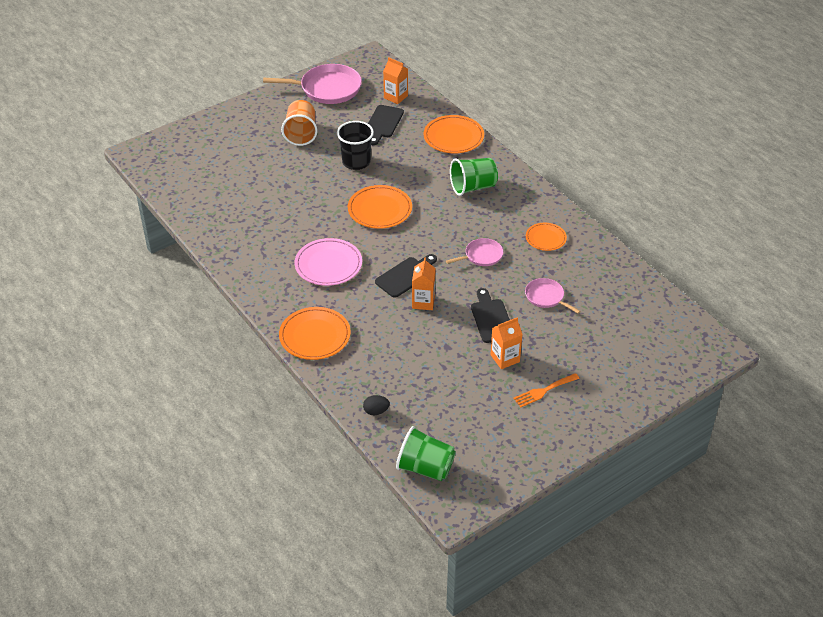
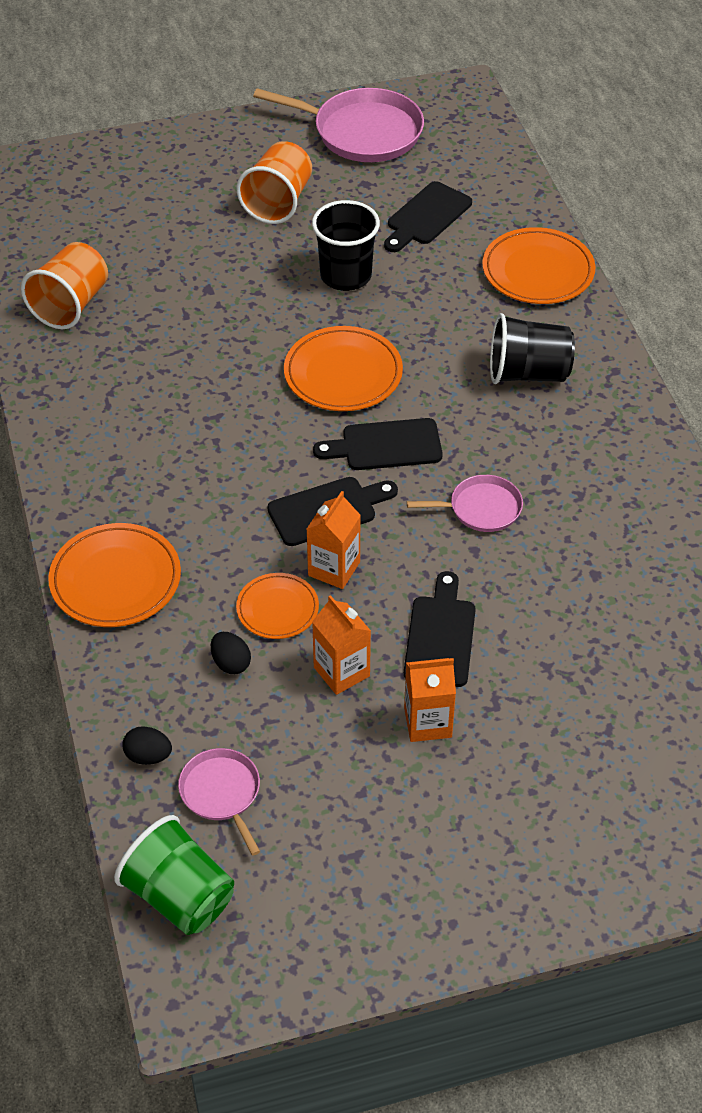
camera: 20 degrees right, 5 degrees up
(216, 210) = (71, 305): none -> orange cup
(328, 265) = (205, 453): pink plate -> none
(394, 358) = (231, 663): none -> black egg
(395, 97) = (472, 173): orange carton -> orange carton (341, 672)
(419, 238) = (386, 445): none -> black cutting board
(473, 187) = (528, 373): green cup -> black cup
(543, 391) = (468, 810): orange fork -> none
(545, 238) = (614, 506): orange plate -> orange plate (277, 609)
(546, 297) = (561, 622): pink pan -> pink pan (222, 793)

